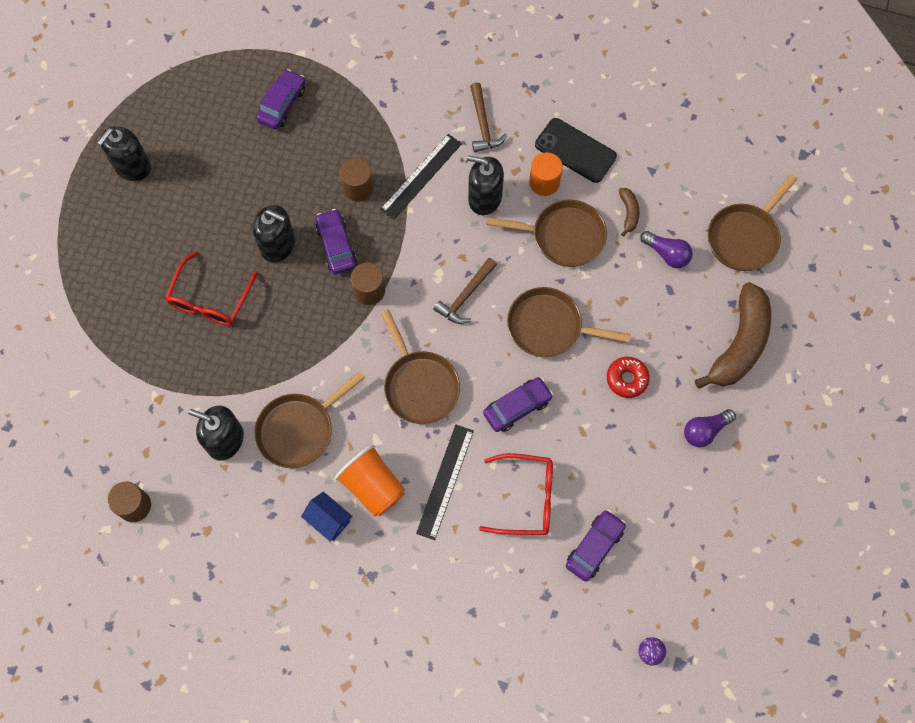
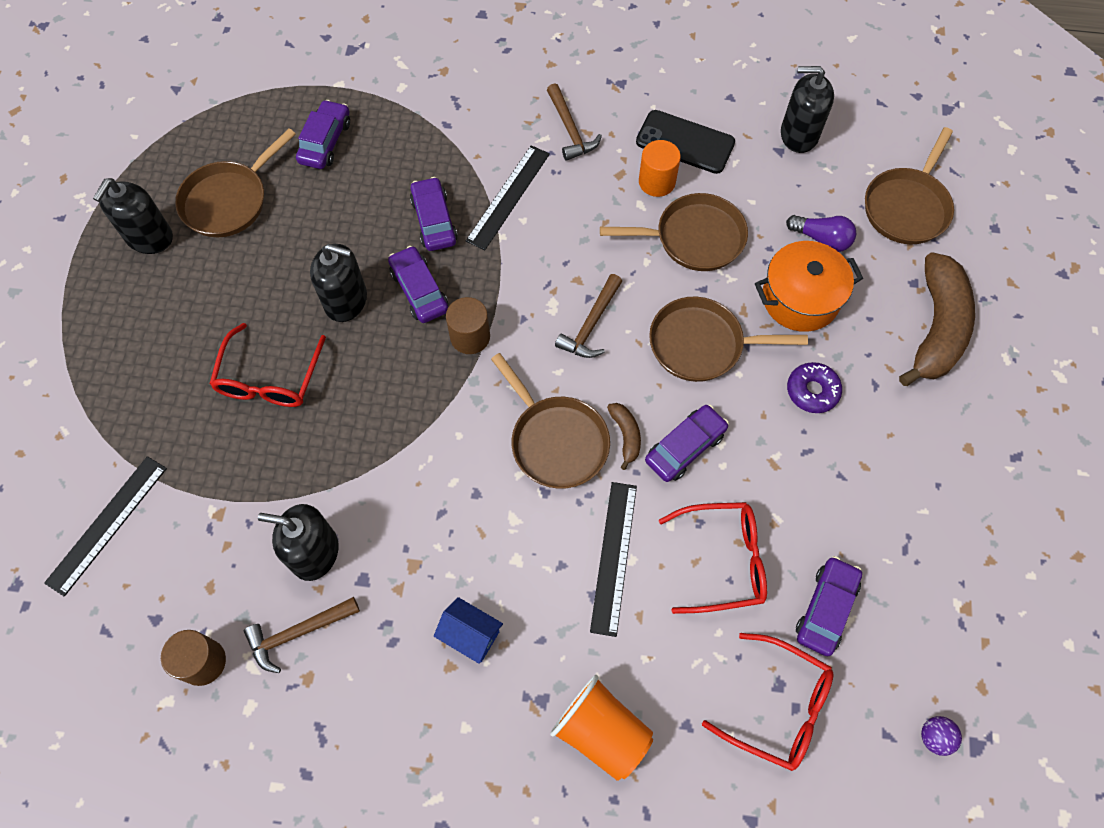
camera: 10 degrees left, 5 degrees down
(77, 392) = (107, 524): none -> black ruler
(205, 497) = (298, 633): none -> brown hammer
(299, 429) = (410, 522): brown pan -> brown pan (229, 201)
(358, 188) = (434, 221): brown cylinder -> purple car
(373, 486) = (521, 580): orange cup -> orange cup (601, 732)
(484, 198) = (590, 209): black soap dispenser -> black soap dispenser (798, 135)
(541, 611) = (778, 707): none -> red glasses
(627, 379) = (812, 391): red donut -> purple donut
(628, 213) = (764, 200): brown banana -> brown banana (626, 435)
(636, 302) = (800, 299): none -> orange pot
(705, 431) = (924, 438): purple light bulb -> none

